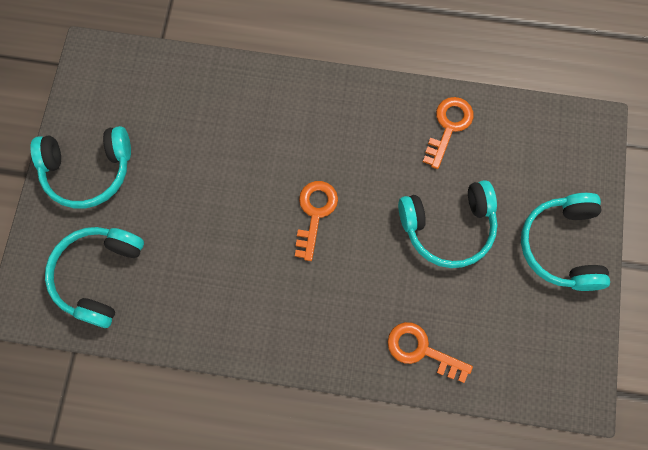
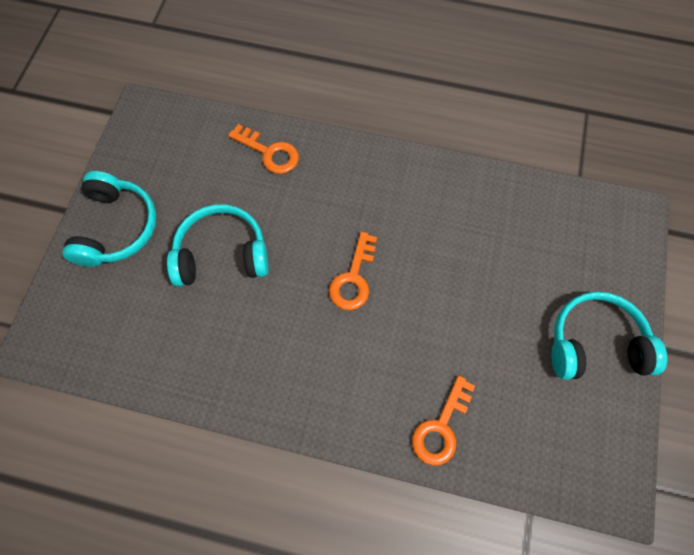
camera: 175 degrees left, 5 degrees down
(98, 275) = (567, 237): turquoise headphones -> none
(448, 127) = (196, 360): orange key -> orange key (441, 427)

